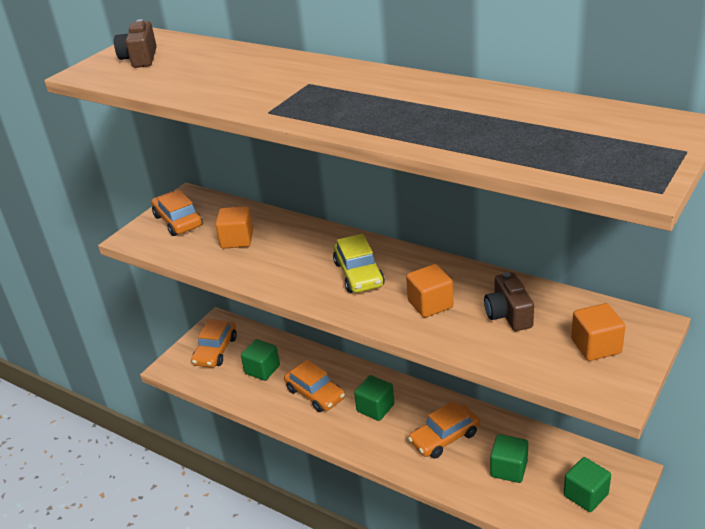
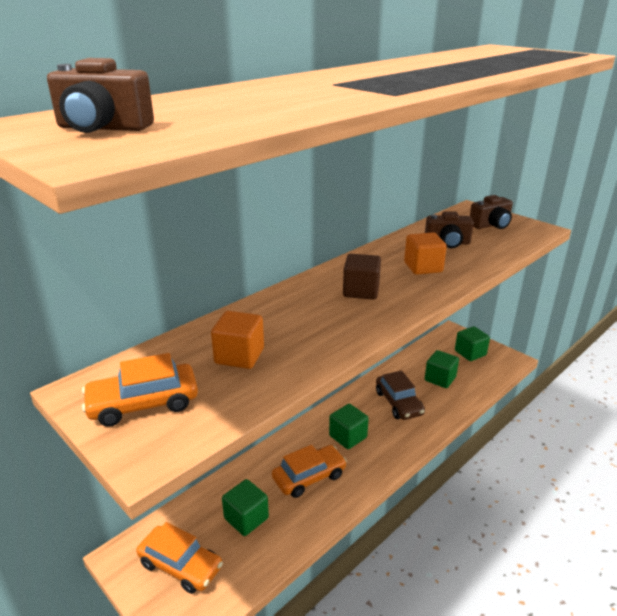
camera: 80 degrees left, 5 degrees down
(359, 274) = (361, 291): yellow car -> brown cube
(444, 438) = (398, 403): orange car -> brown car
(596, 346) = (491, 225): orange cube -> brown camera

